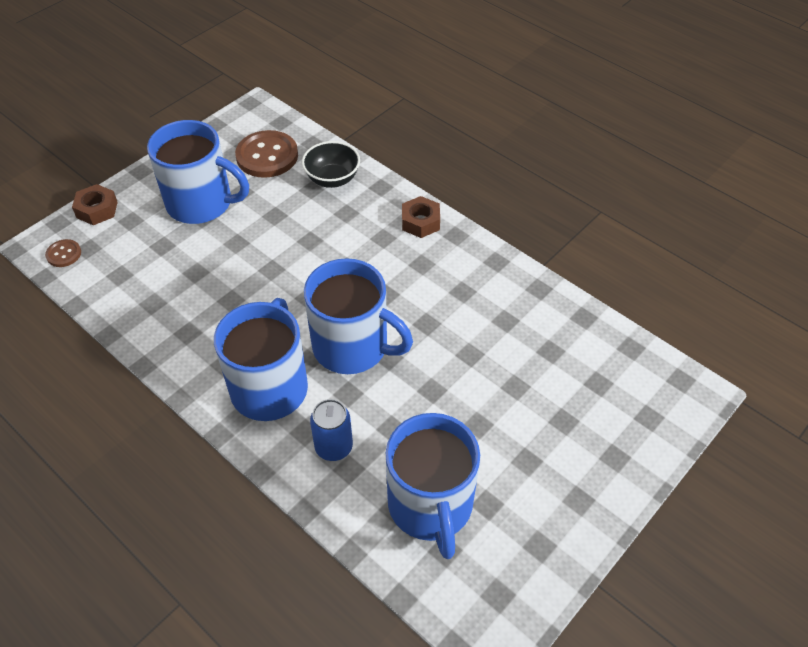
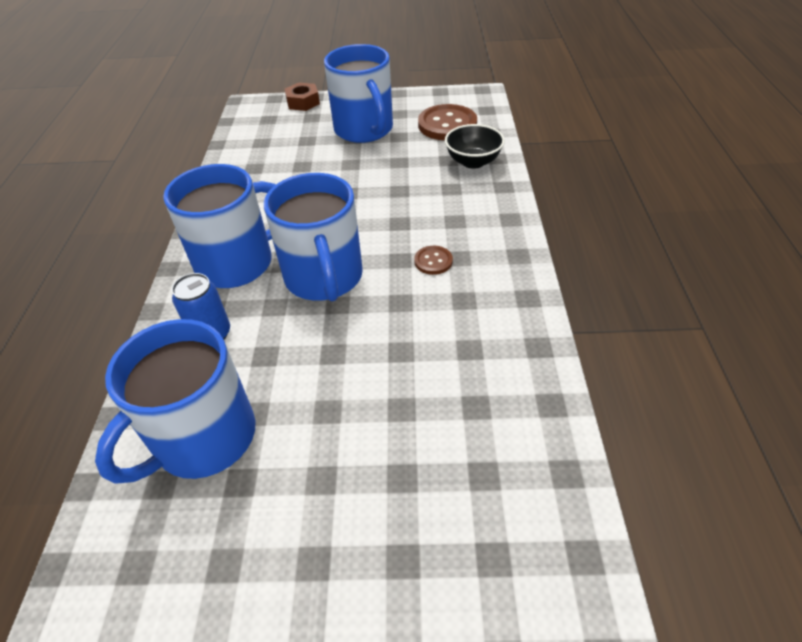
camera: 50 degrees right, 5 degrees down
(64, 254) = (252, 115): brown button -> brown button (433, 261)
(420, 222) = (501, 228): brown nut -> none

